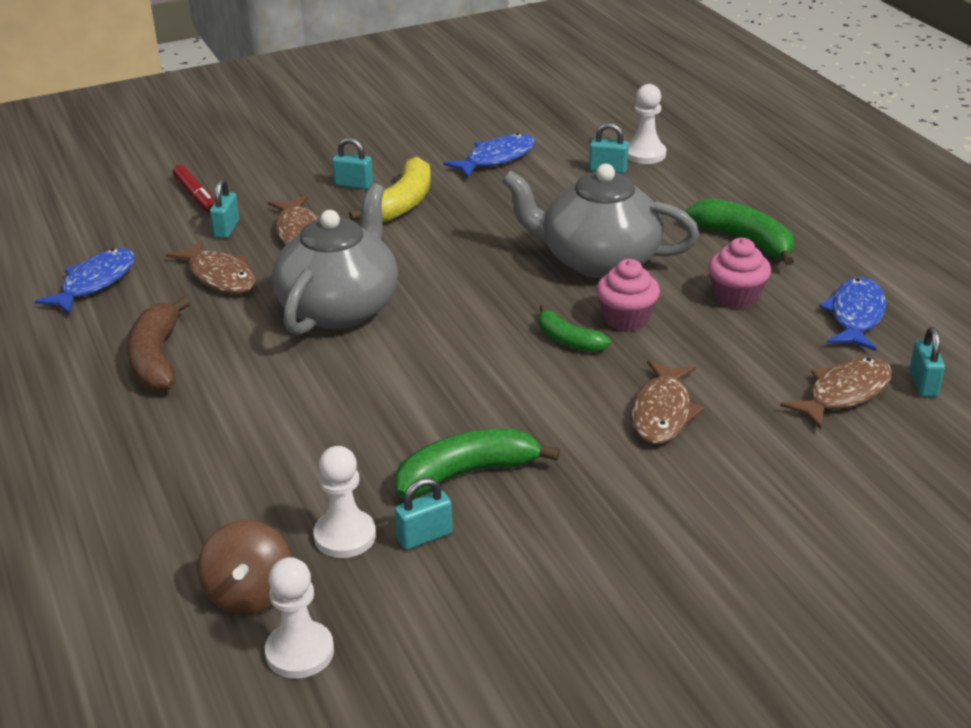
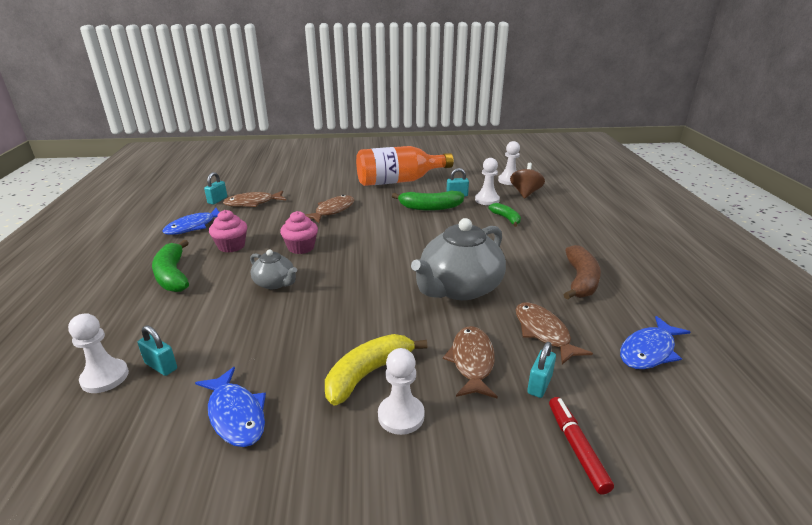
camera: 160 degrees left, 5 degrees down
(353, 185) = (401, 416): turquoise padlock -> white pawn
(496, 159) = (235, 415): blue fish -> blue fish turned 105 degrees counterclockwise
(568, 340) = (342, 244): green banana -> green banana (506, 218)
(597, 260) = (275, 283): grey teapot -> grey teapot, size x0.51
(604, 563) = (399, 181): none -> orange bottle

